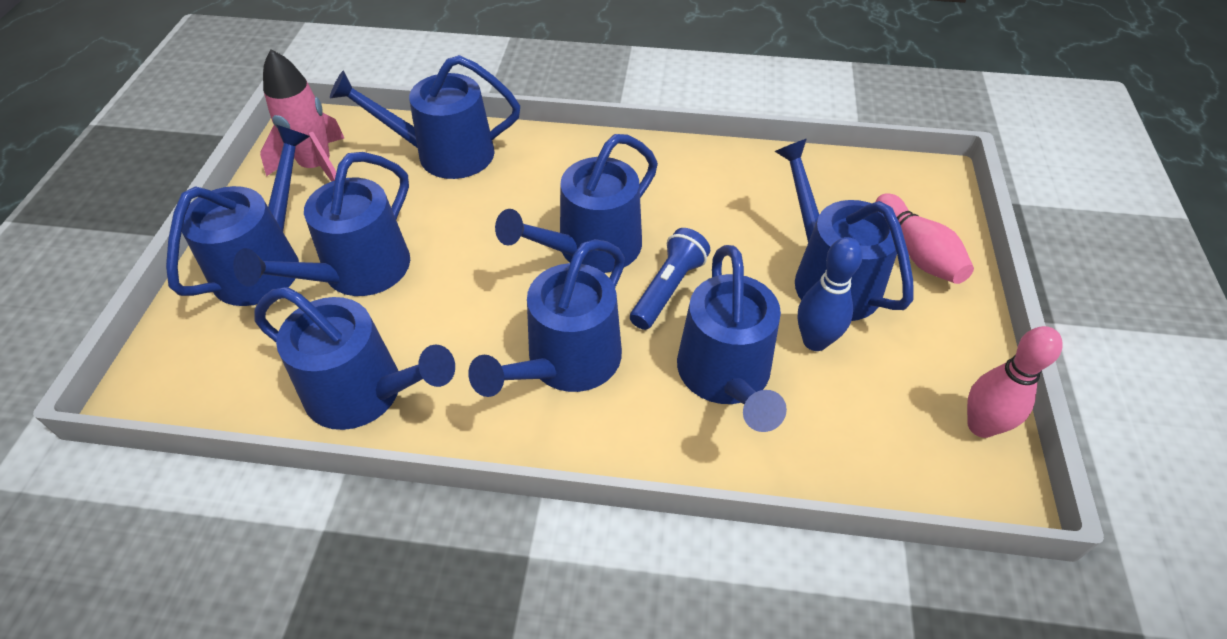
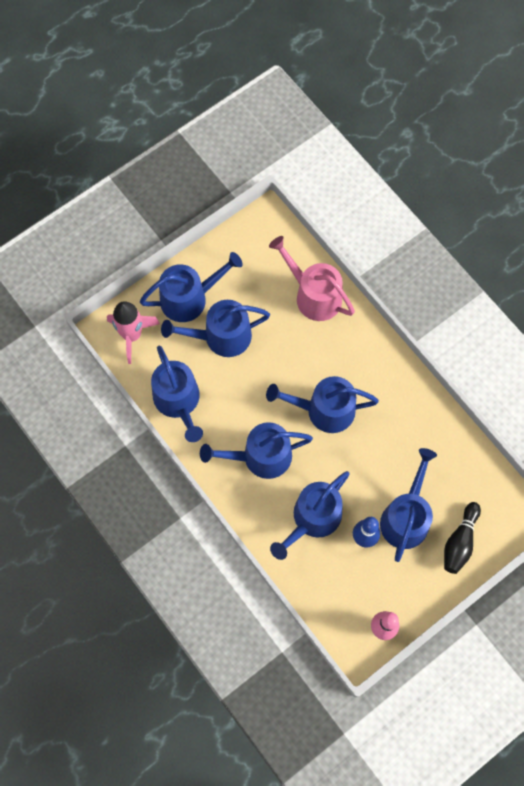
camera: 45 degrees right, 20 degrees up
(317, 167) = (252, 255): pink rocket -> pink rocket (132, 335)
(445, 154) = (314, 295): blue watering can -> pink watering can
(668, 289) = (334, 460): blue flashlight -> none
(917, 252) = (460, 542): pink bowling pin -> black bowling pin

